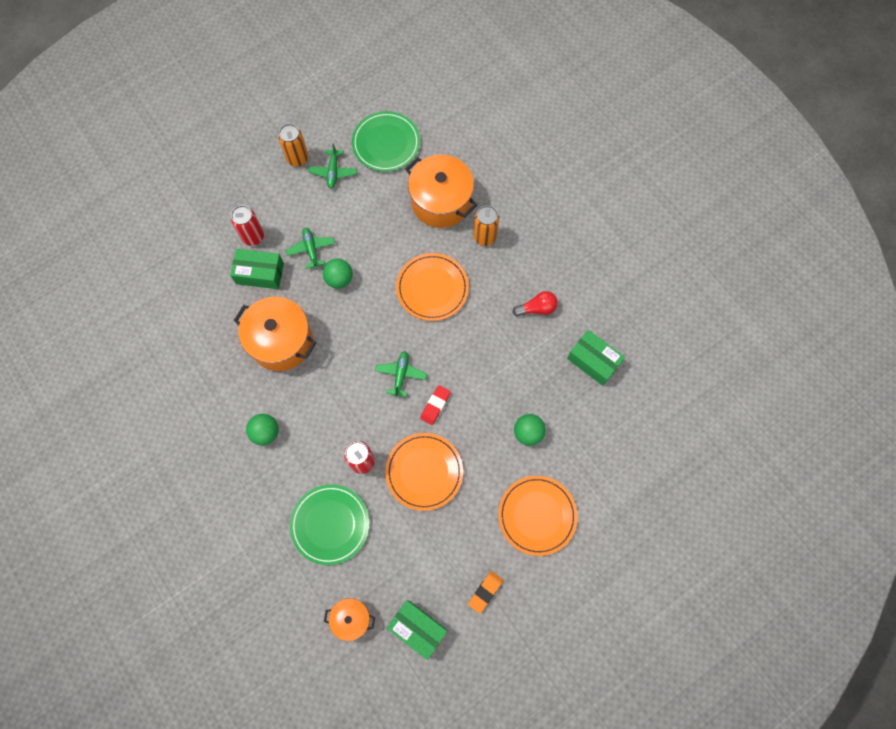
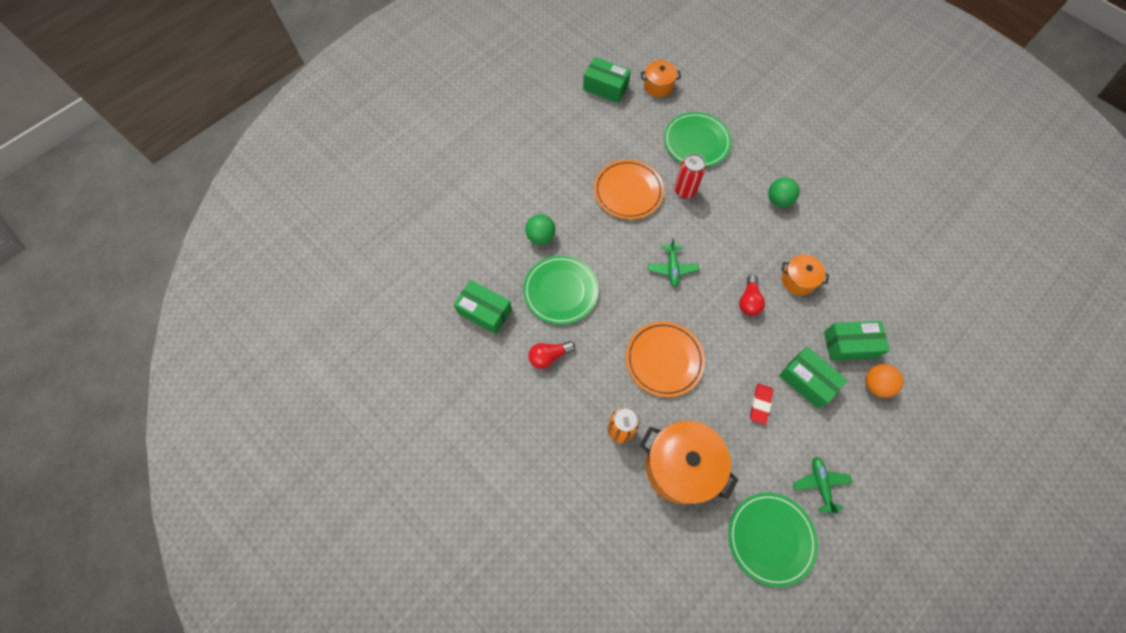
camera: 170 degrees right, 5 degrees down
(253, 237) = (875, 385): red can -> orange ball
(281, 341) = (798, 280): orange pot -> orange pot, size x0.54
(297, 158) = (869, 495): orange can -> none
(311, 249) = (807, 381): green plane -> green box
(336, 329) = (749, 301): none -> red light bulb
(339, 279) = (765, 353): green ball -> none
(435, 405) = (632, 246): red eraser -> red eraser (760, 404)
(485, 592) = (557, 117): orange eraser -> none
(516, 369) = (560, 291): none -> green plate
(537, 515) = (523, 174): orange plate -> none

